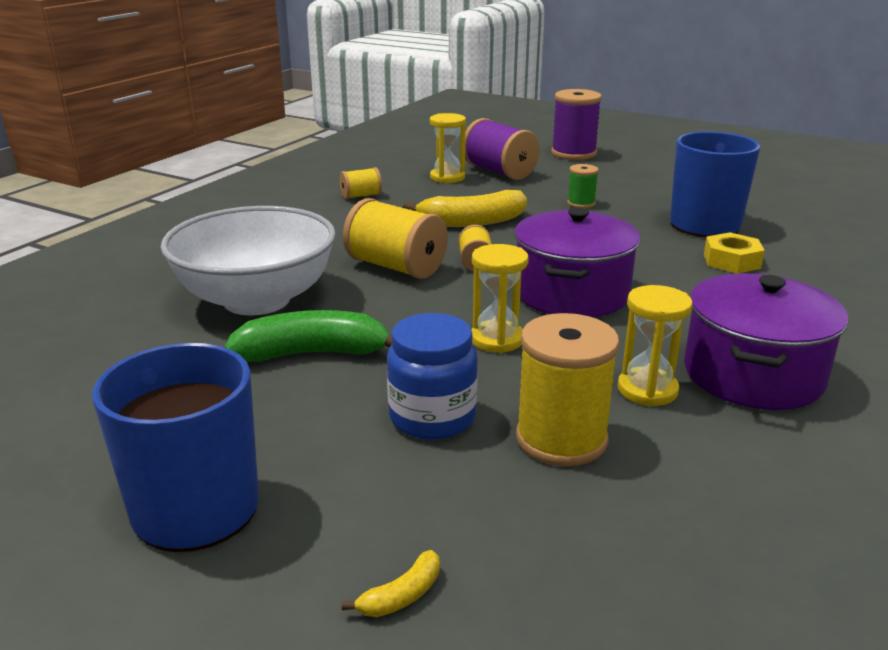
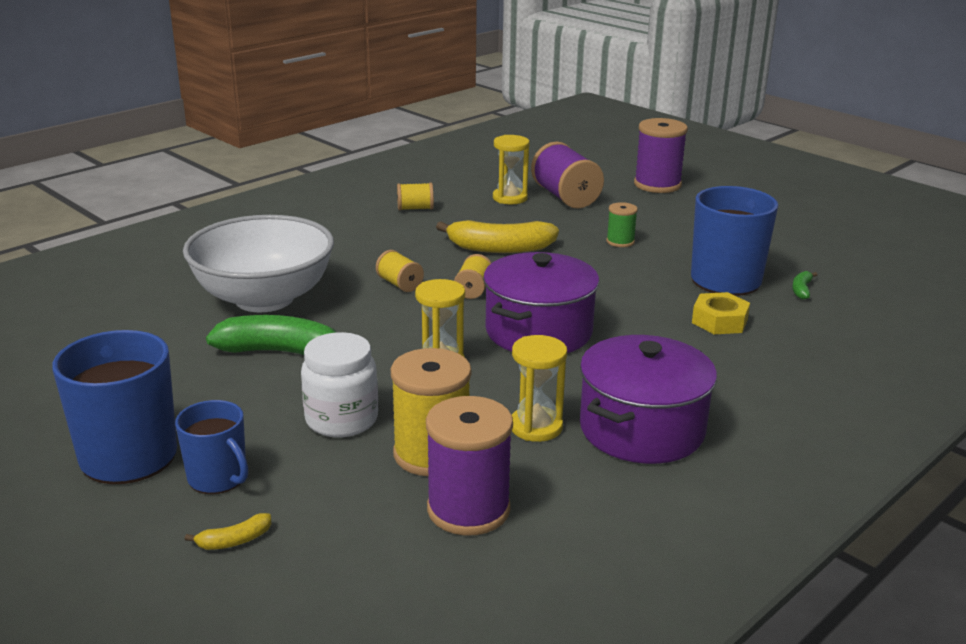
camera: 15 degrees right, 0 degrees up
(329, 515) = (218, 478): none -> blue mug
(396, 267) = (399, 284): yellow spool -> yellow spool, size x0.53
(432, 417) = (341, 420): blue jar -> white jar
(650, 496) = (468, 509): none -> purple spool
(776, 225) = (801, 290): none -> green banana

